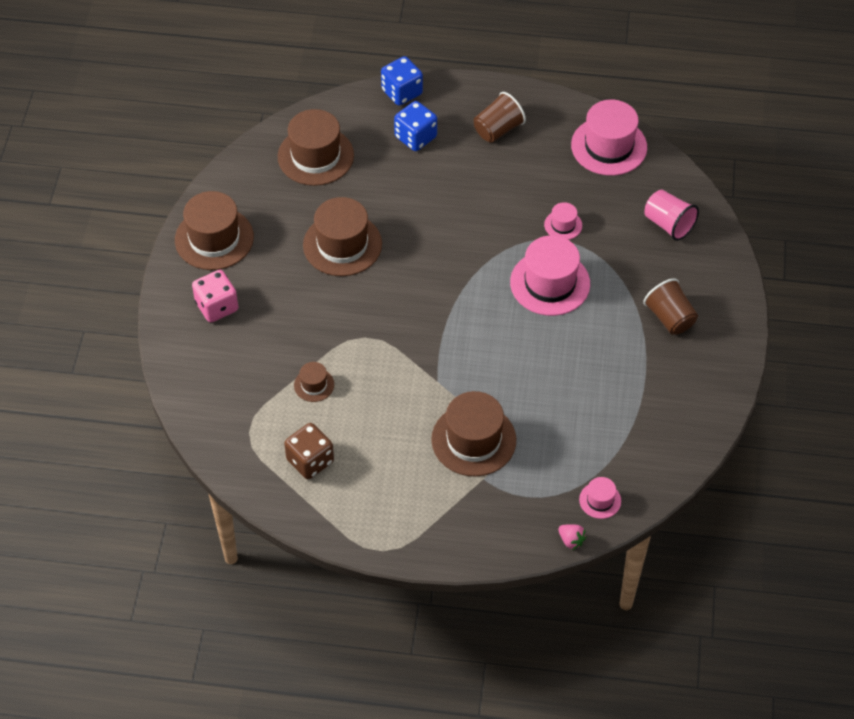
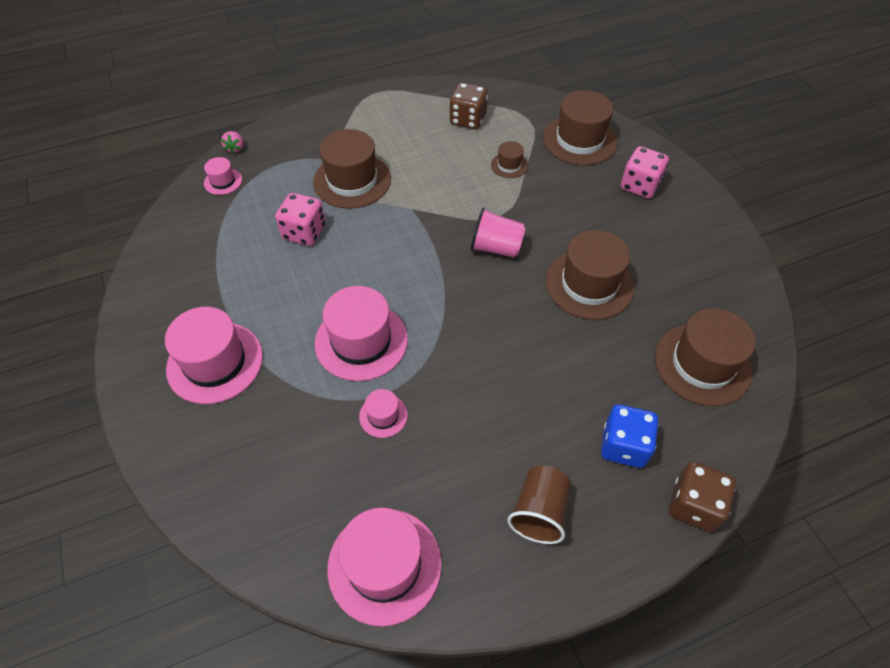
camera: 150 degrees right, 0 degrees up
(214, 238) = (702, 236): brown hat -> brown hat (579, 140)
(402, 92) = (693, 505): blue dice -> brown dice
(547, 402) = (304, 232): none -> pink dice
(571, 540) = (235, 148): pink strawberry -> pink strawberry turned 105 degrees counterclockwise
(668, 224) = (257, 481): pink cup -> pink cup (496, 247)
(670, 318) = (215, 362): brown cup -> pink hat

